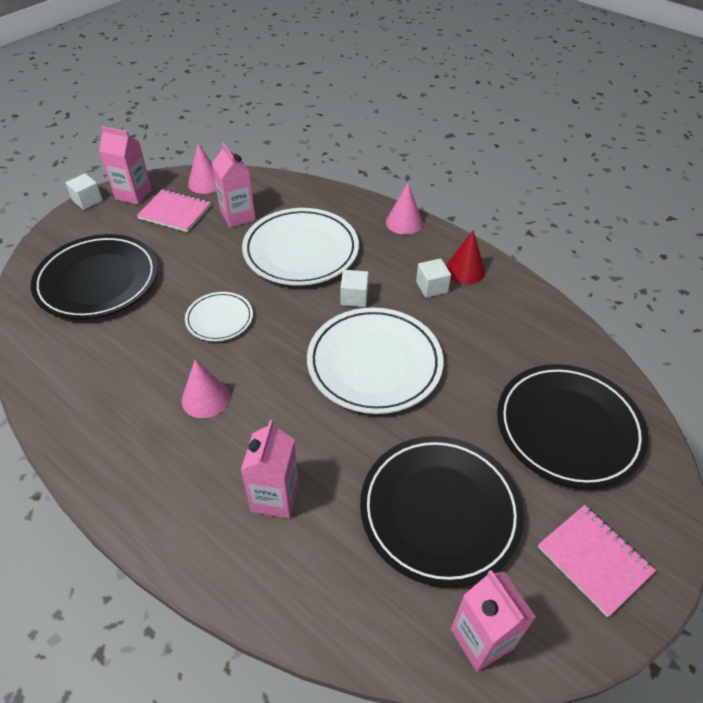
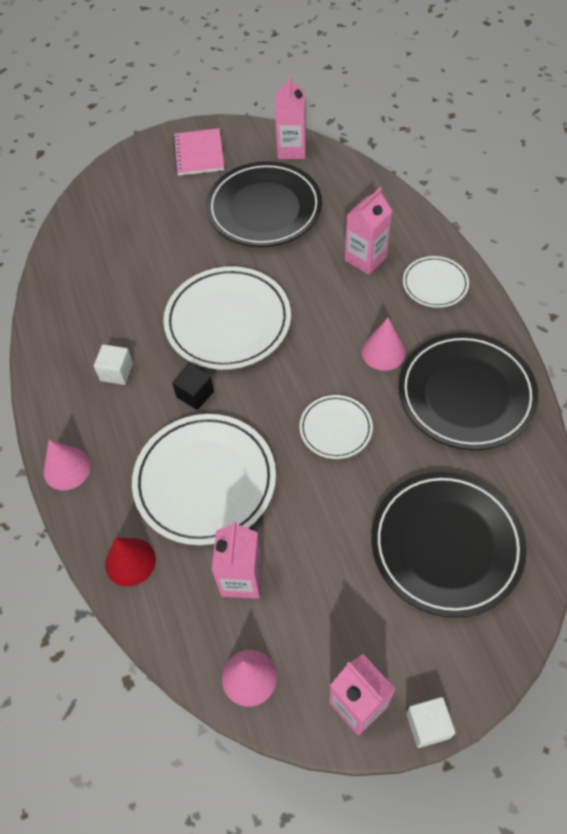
camera: 145 degrees left, 10 degrees up
(175, 212) = (316, 629): pink notebook -> none
(177, 500) = (435, 284): none -> white plate
(354, 297) = (195, 394): white cube -> black cube
(465, 270) = (69, 376): red cone -> red cone (130, 561)
(568, 428) = (135, 218): black plate -> black plate (466, 394)

